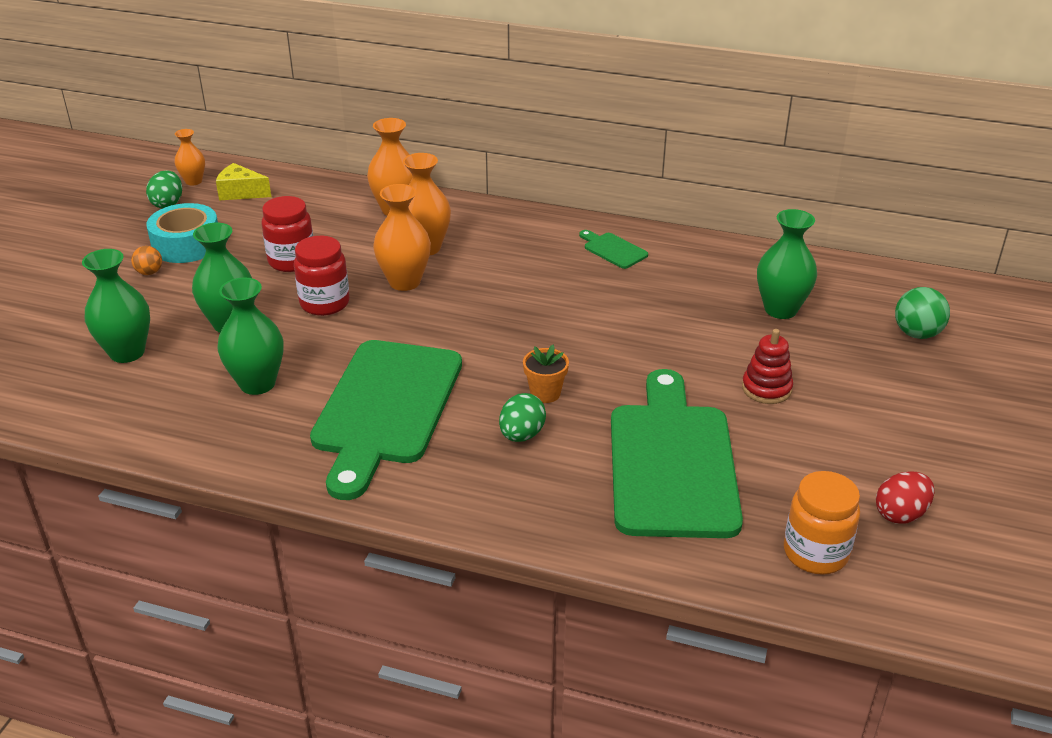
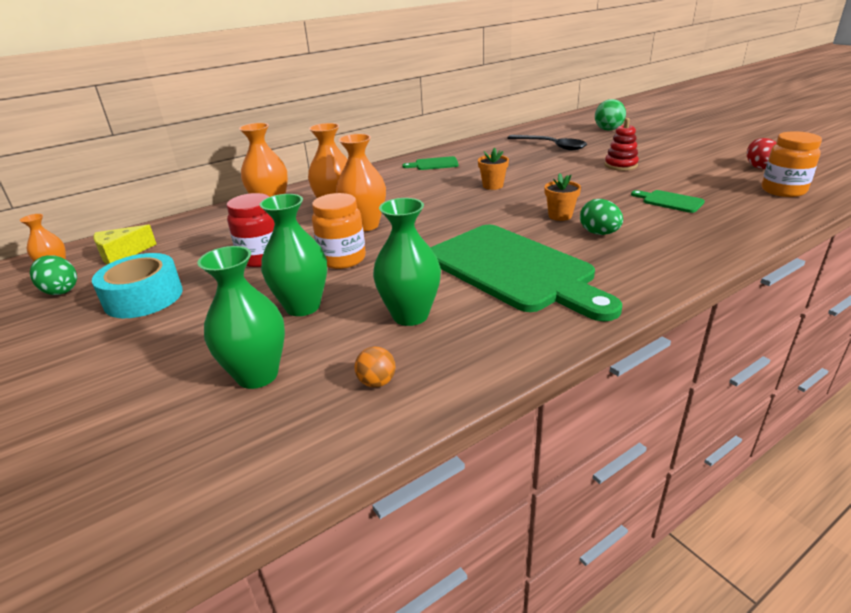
camera: 50 degrees left, 5 degrees down
(149, 272) = (148, 328): orange ball -> orange ball (377, 382)
(325, 303) = (342, 259): red jar -> orange jar
(588, 316) = (493, 186): none -> orange flower pot
(672, 462) = (670, 201): green cutting board -> green cutting board, size x0.40
(780, 309) = (551, 146): green vase -> black spoon

